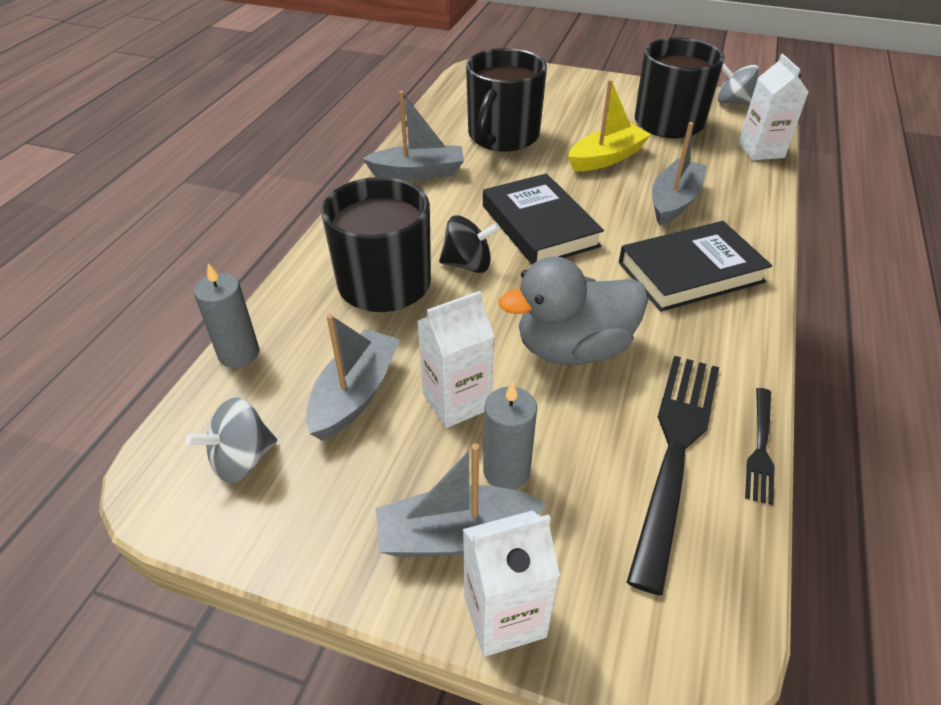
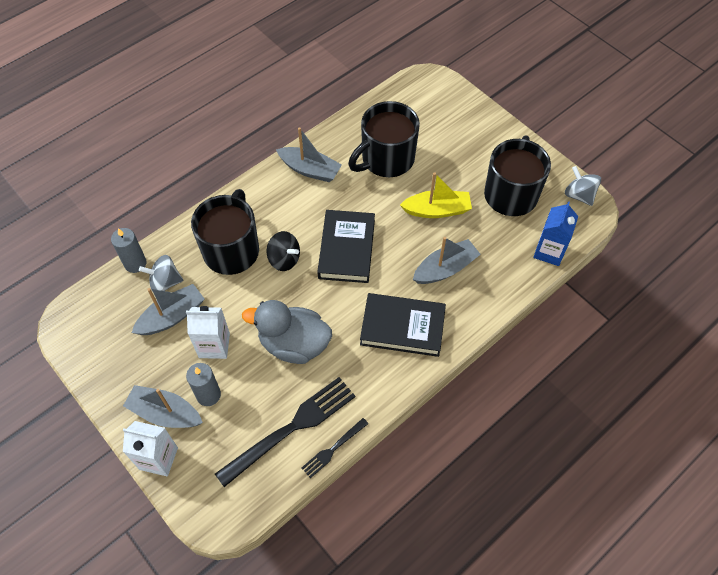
camera: 30 degrees right, 15 degrees up
(242, 460) = (104, 327): grey spinning top -> grey spinning top (165, 282)
(761, 150) = (549, 251): white carton -> blue carton

